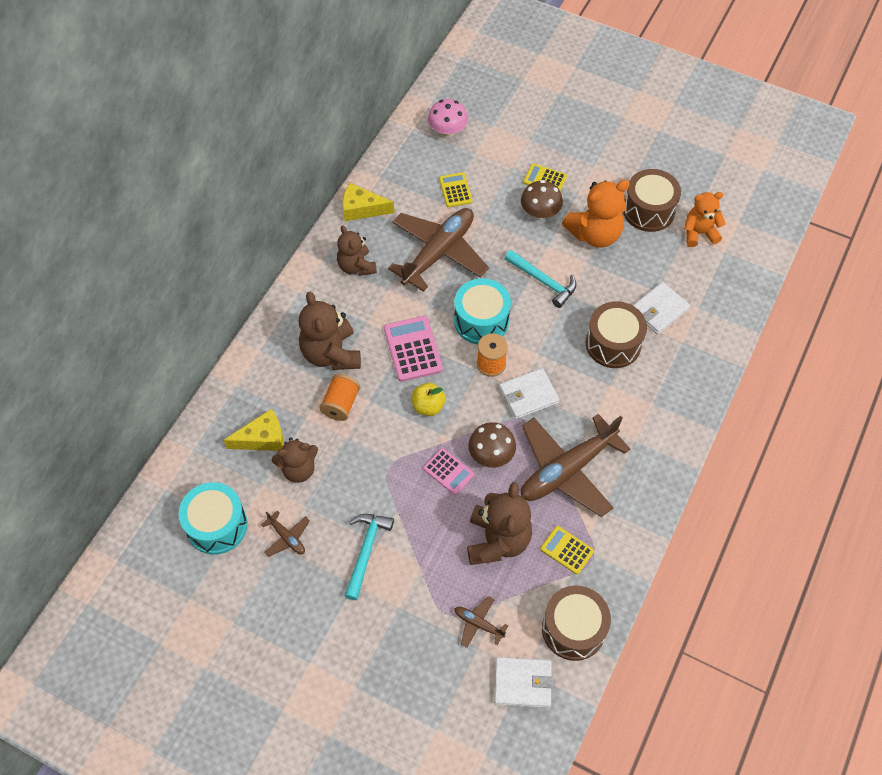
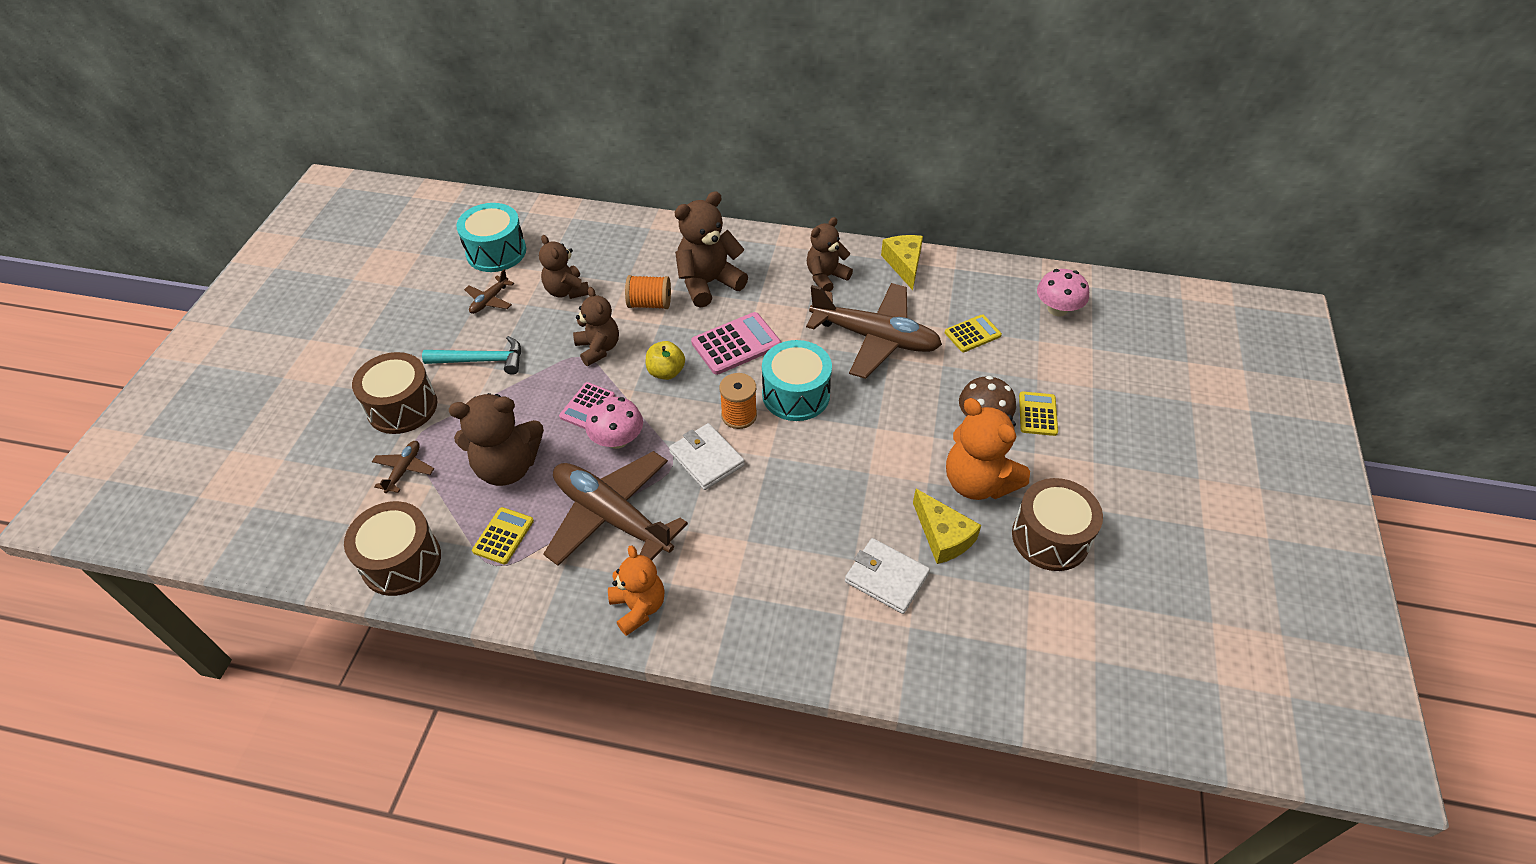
camera: 75 degrees right, 10 degrees down
(262, 438) = (596, 259): yellow cheese -> yellow cheese (943, 536)
(383, 453) = (598, 348): none -> brown teddy bear
(491, 454) = (617, 439): brown mushroom -> pink mushroom
(522, 683) = (334, 524): white wallet -> none
(543, 281) = (878, 442): turquoise hammer -> none
(613, 344) = (811, 533): brown drum -> brown drum (402, 407)
(699, 233) = (1044, 608): orange teddy bear -> orange teddy bear (638, 607)

